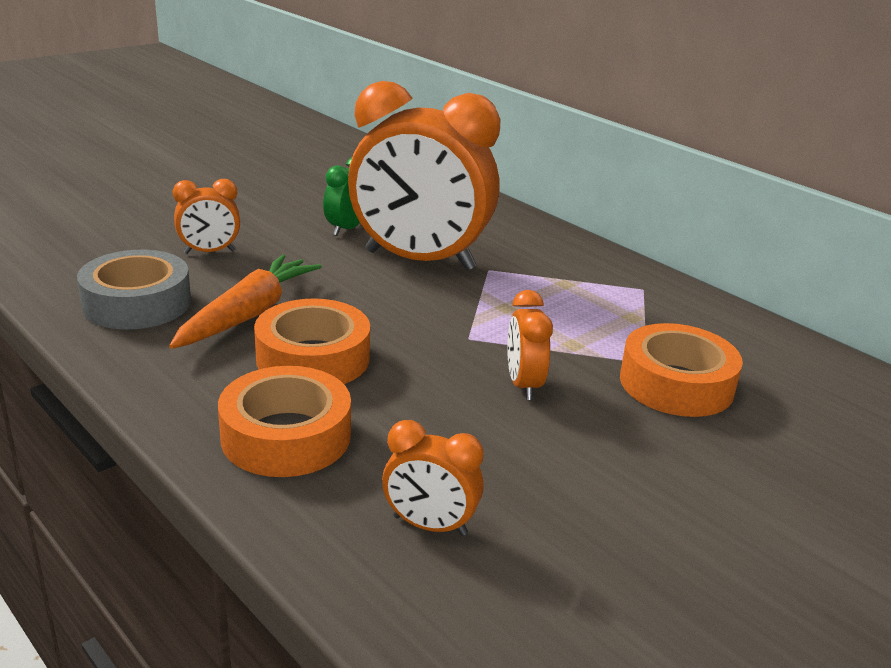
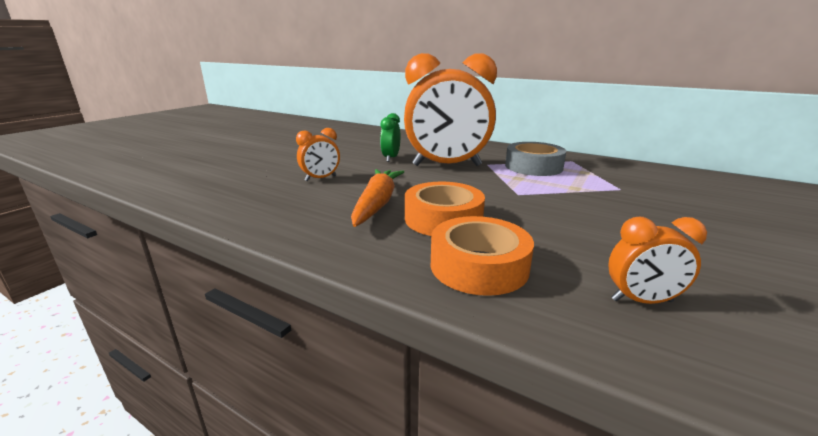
camera: 15 degrees left, 5 degrees down
(137, 303) = (297, 210): grey tape -> grey tape (533, 166)
(523, 385) = (578, 210): orange clock -> none
(676, 384) = (650, 195): orange tape -> none

